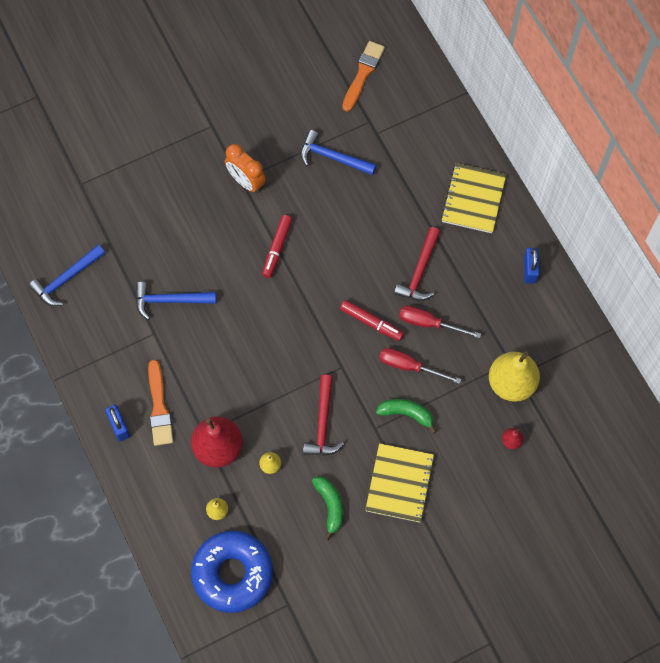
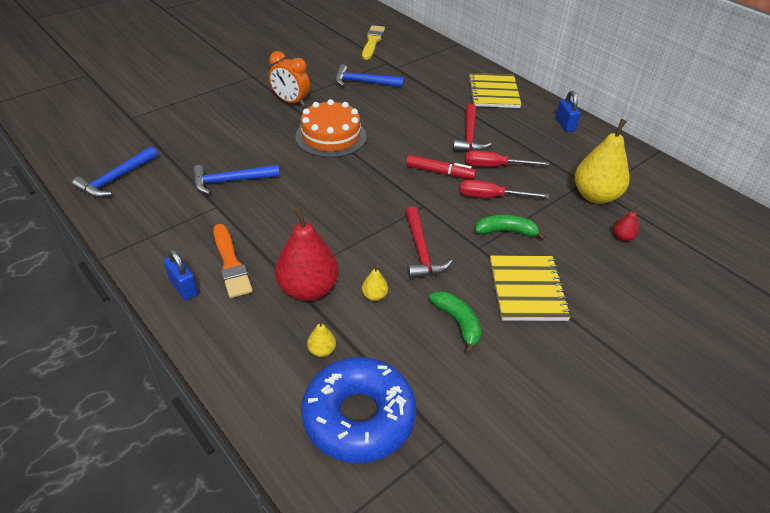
camera: 15 degrees left, 25 degrees down
(277, 248) = (331, 136): red marker -> orange cake
(363, 74) = (372, 42): orange brush -> yellow brush

